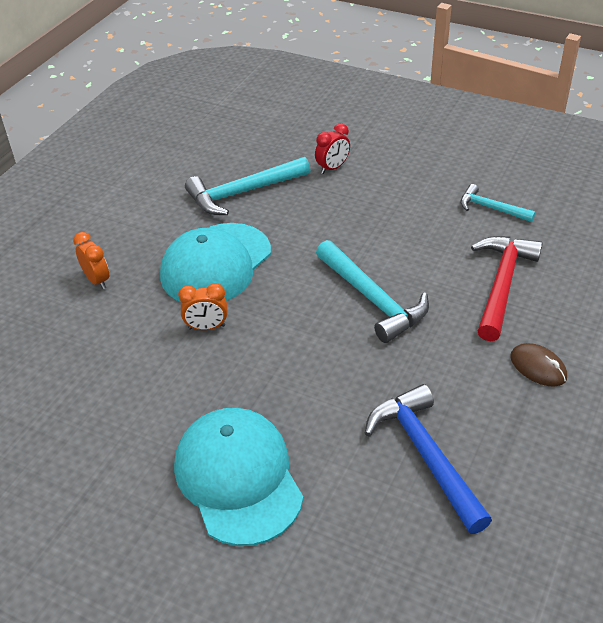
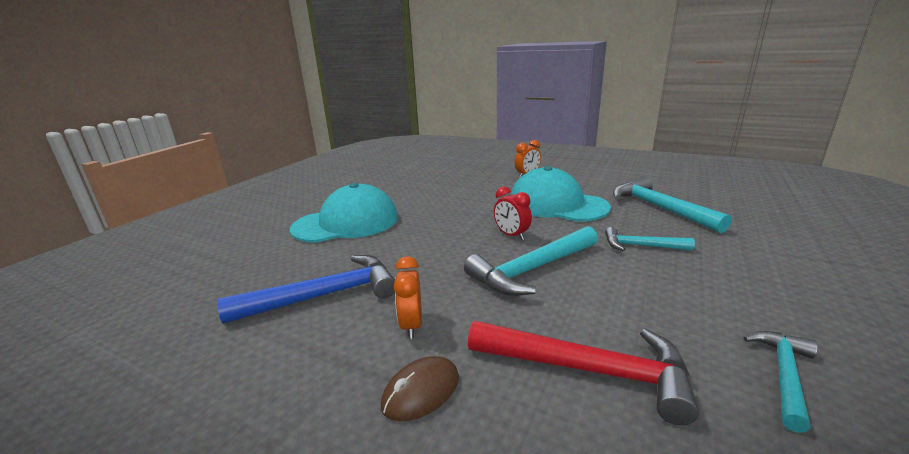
camera: 90 degrees right, 20 degrees down
(206, 327) = (486, 206): orange clock -> orange clock (411, 325)
(329, 224) = (641, 246): none -> turquoise hammer
(332, 168) = (747, 246): red clock -> red clock (511, 235)

